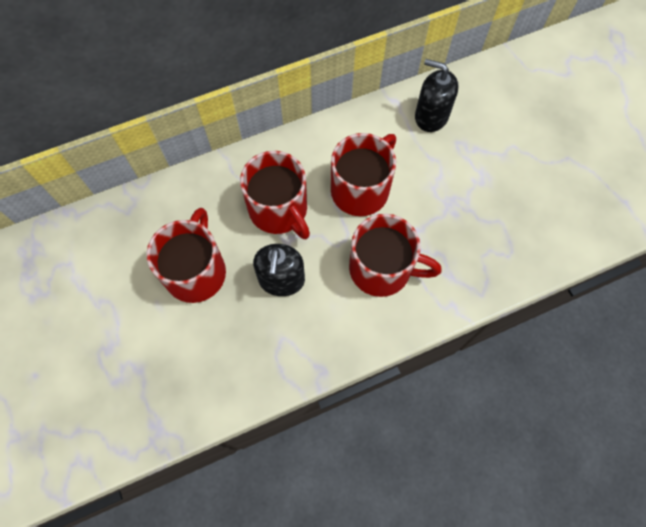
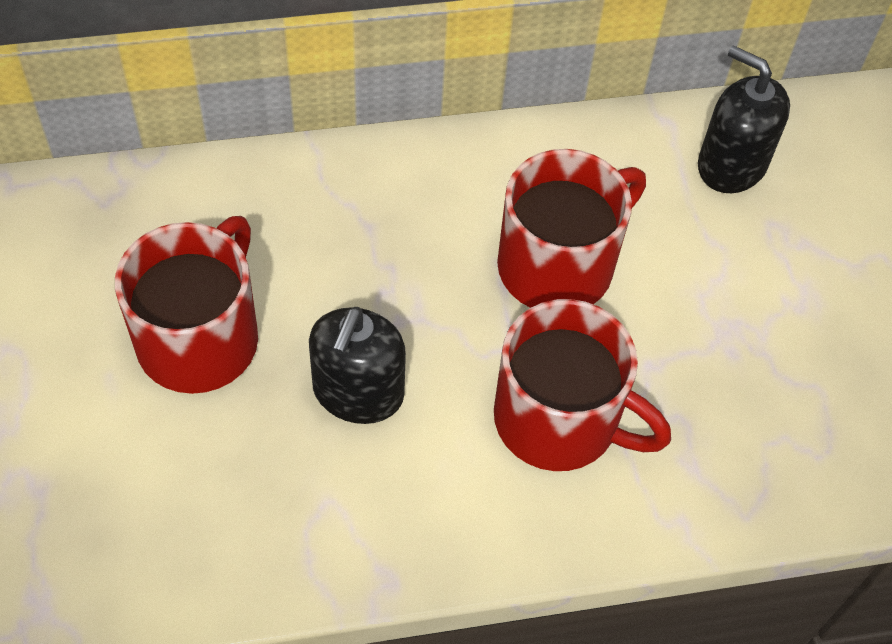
camera: 10 degrees right, 10 degrees down
(279, 210) = (390, 265): red mug -> none

